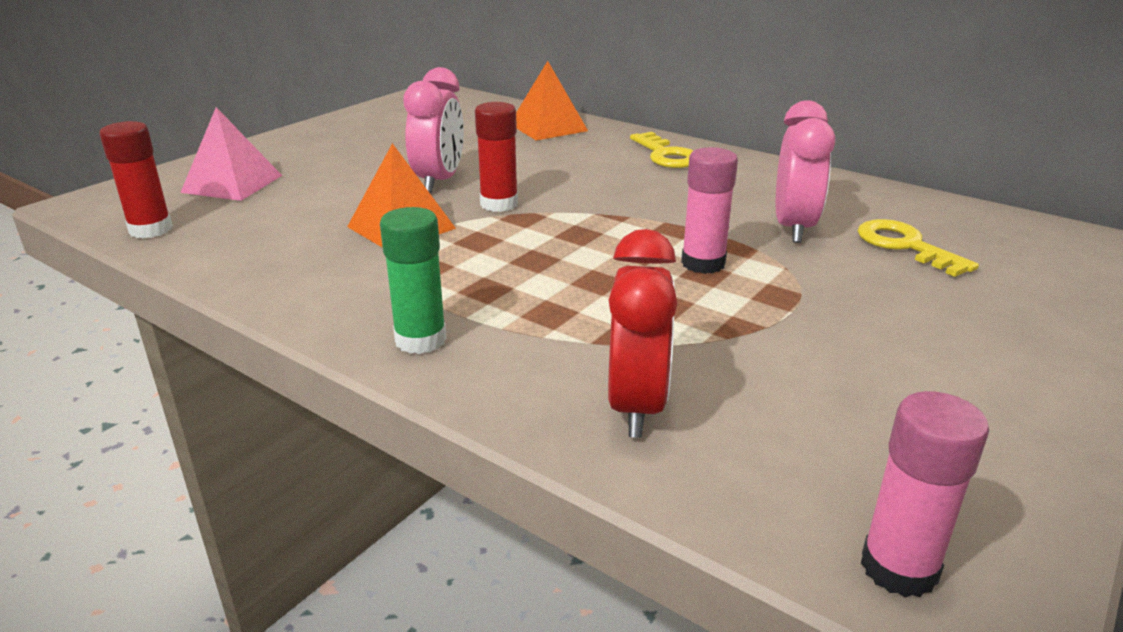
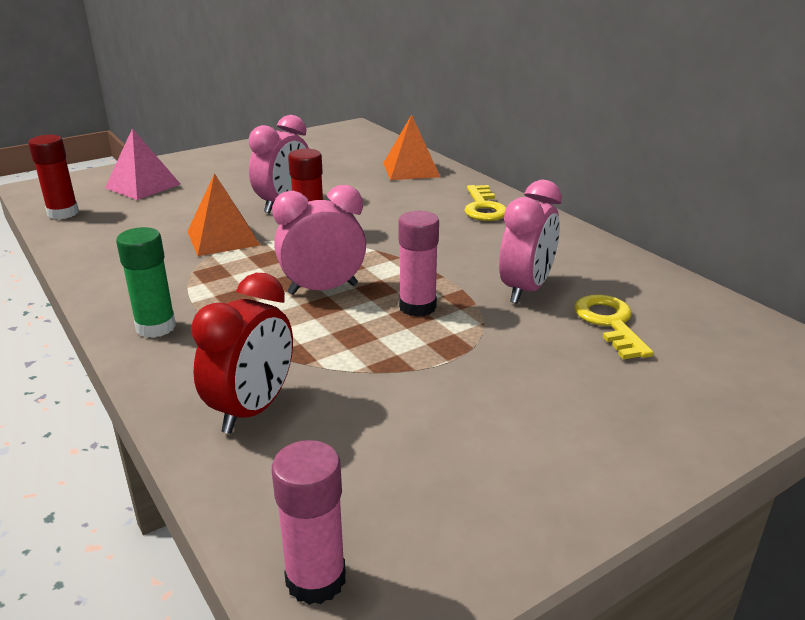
camera: 20 degrees right, 0 degrees up
(580, 263) = (323, 289): none -> pink clock

